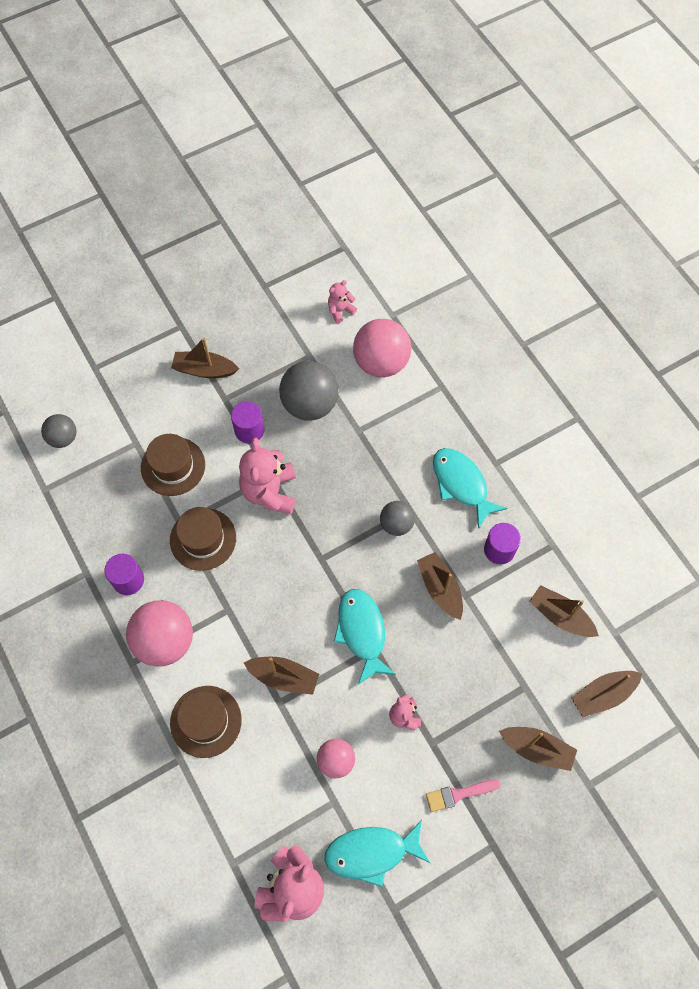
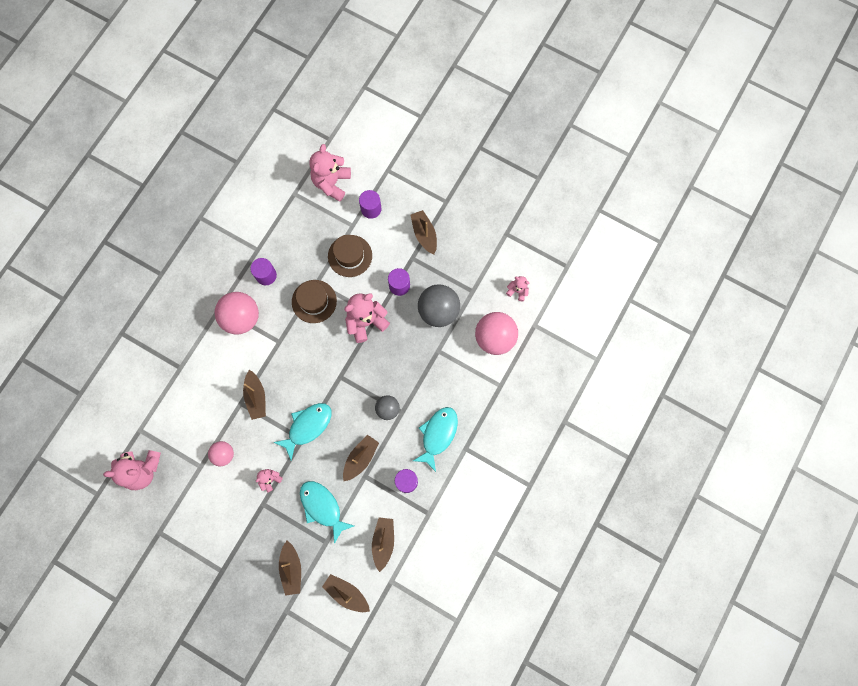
camera: 60 degrees right, 10 degrees up
(63, 438) = (331, 183): grey ball -> pink teddy bear
(130, 411) = (371, 209): none -> purple cylinder
(206, 721) = (208, 369): brown hat -> none
(371, 853) = (183, 503): turquoise fish -> turquoise fish (322, 507)
(458, 794) = (241, 535): pink brush -> none

